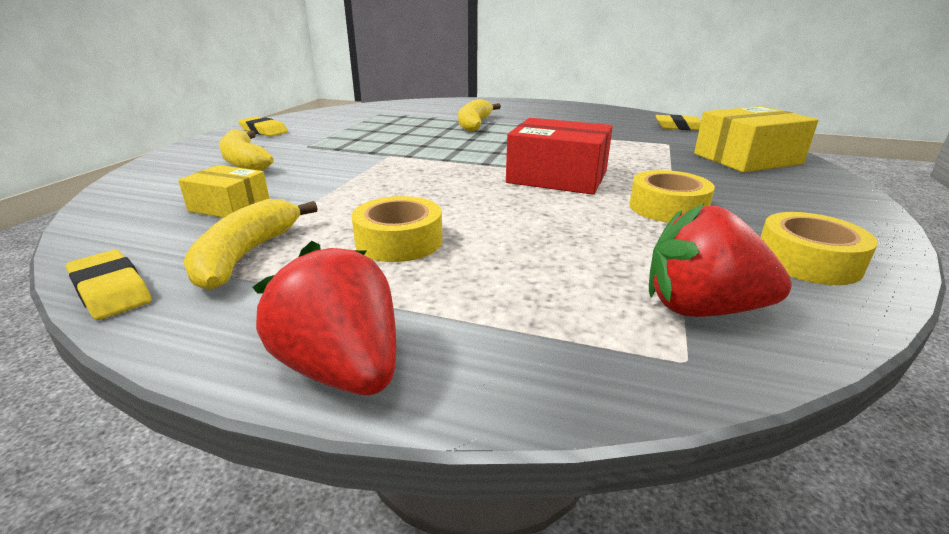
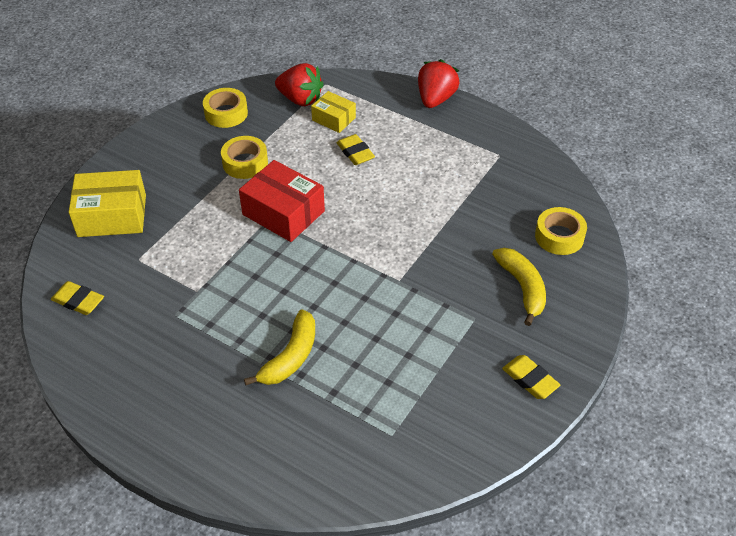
camera: 165 degrees left, 20 degrees up
(111, 290) = (533, 148): yellow eraser -> yellow eraser (355, 152)
(229, 206) = (508, 212): yellow box -> yellow box (333, 119)
(246, 255) = (483, 162): yellow banana -> none
(342, 369) = (435, 99): red strawberry -> red strawberry turned 135 degrees counterclockwise
(399, 241) = (408, 160): yellow tape -> yellow tape (559, 236)

